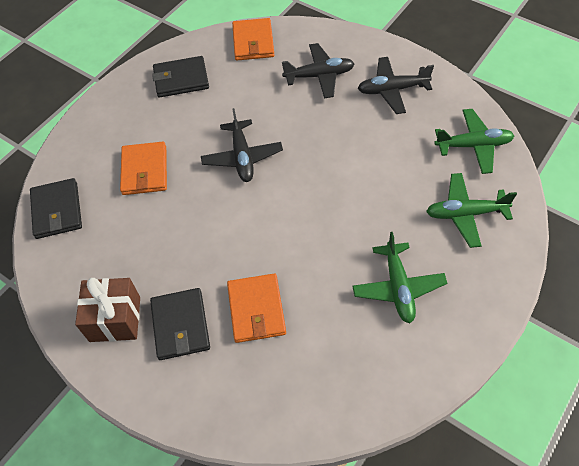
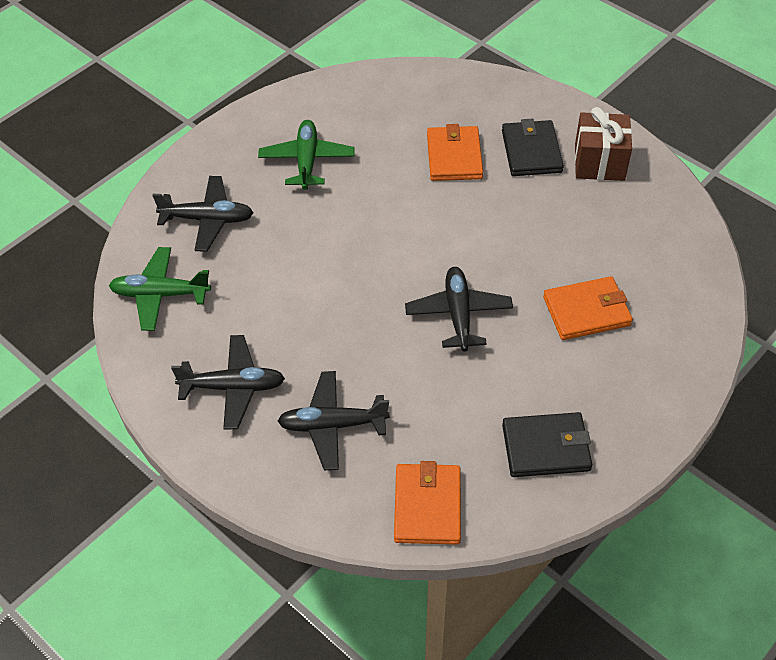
camera: 175 degrees left, 5 degrees down
(57, 210) = (690, 274): black wallet -> none
(145, 170) = (586, 311): orange wallet -> orange wallet turned 75 degrees clockwise
(465, 214) = (207, 219): green plane -> black plane

